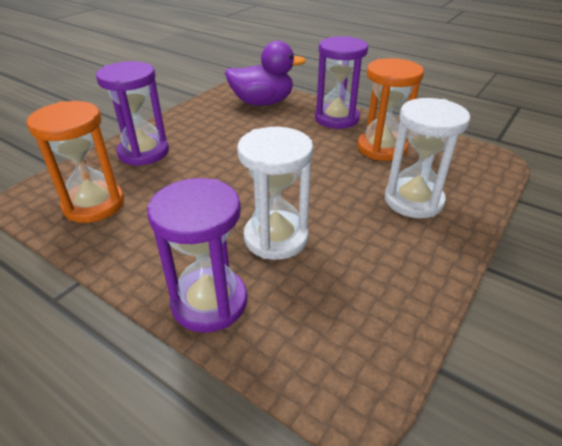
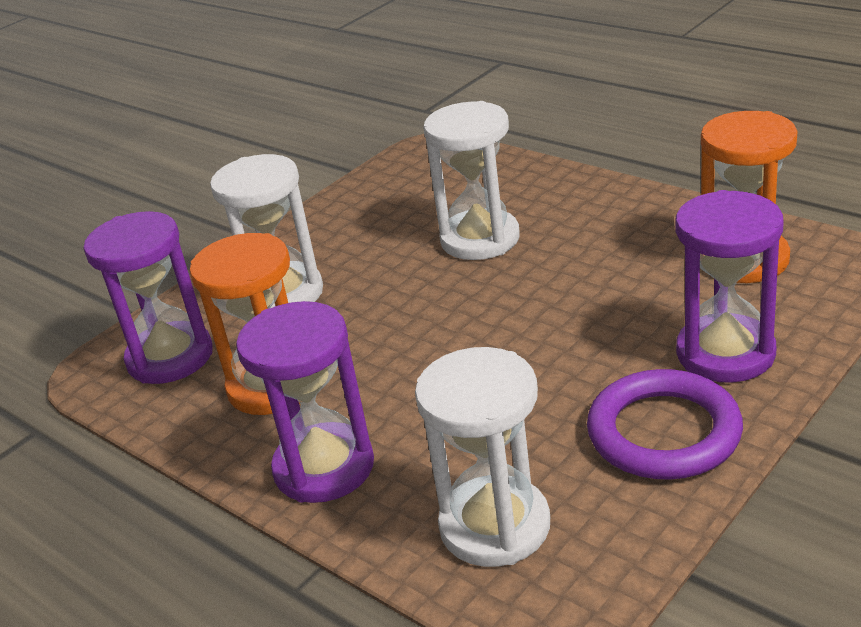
camera: 170 degrees left, 5 degrees down
(189, 125) = (664, 432): none -> purple ring
(209, 302) = (549, 184): purple hourglass -> purple hourglass (170, 357)
(262, 103) = (495, 526): purple duck -> white hourglass

